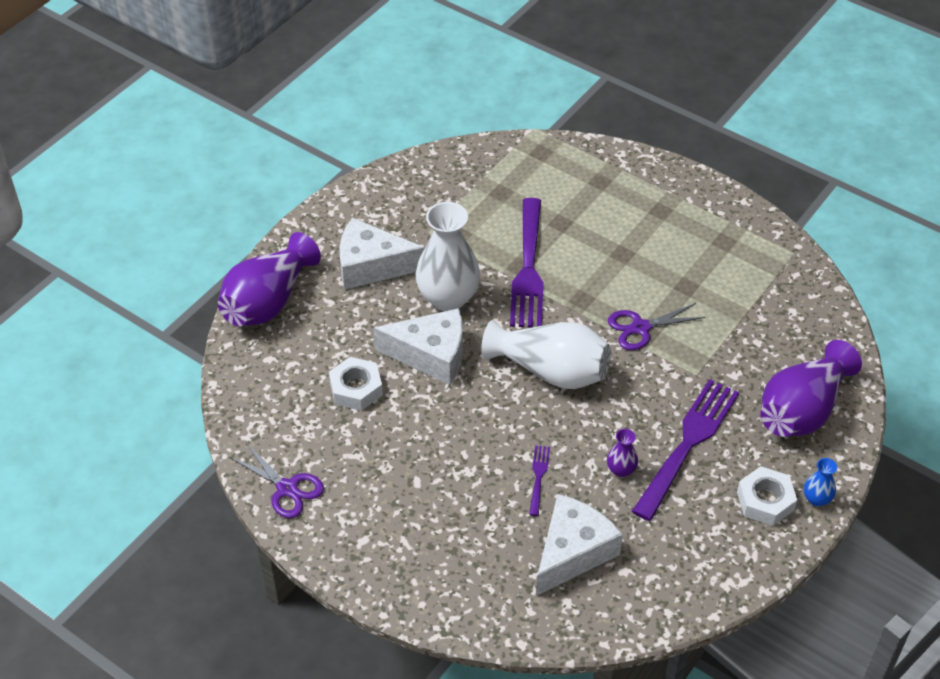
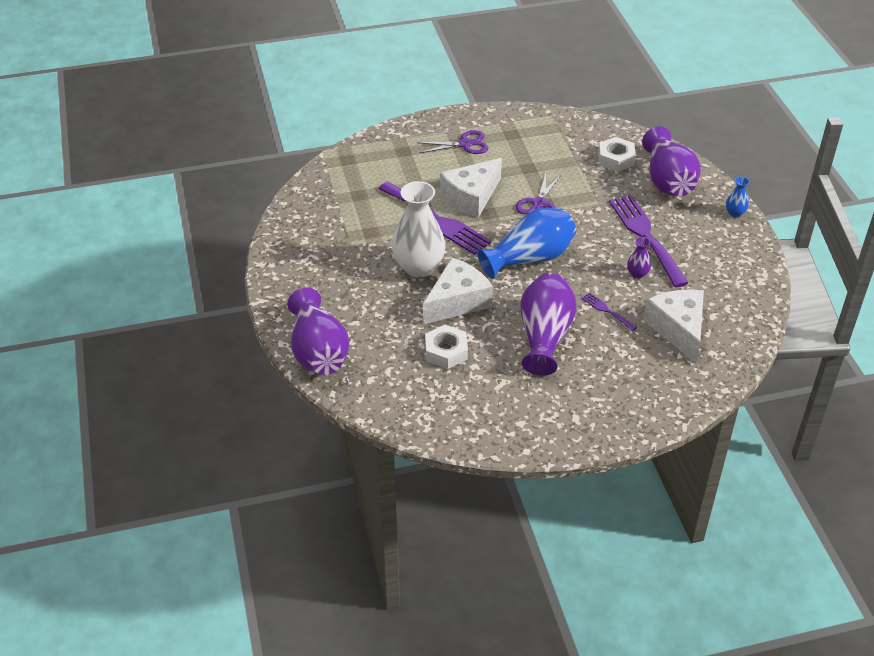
camera: 50 degrees left, 5 degrees down
(287, 488) = (494, 431): purple scissors -> purple scissors (465, 144)
(371, 266) = (348, 285): white cheese -> white cheese (471, 197)
(451, 449) = (545, 336): none -> purple vase
(550, 371) = (530, 258): white vase -> blue vase
(765, 501) = (717, 232): white nut -> white nut (616, 159)

